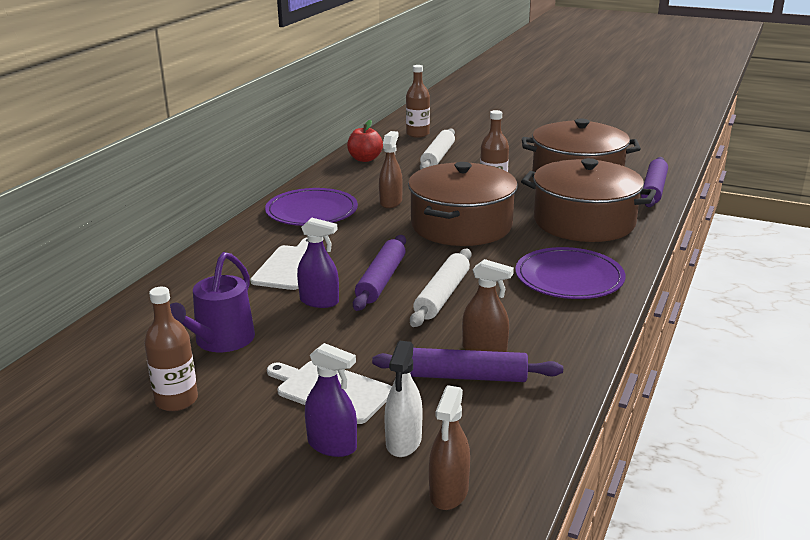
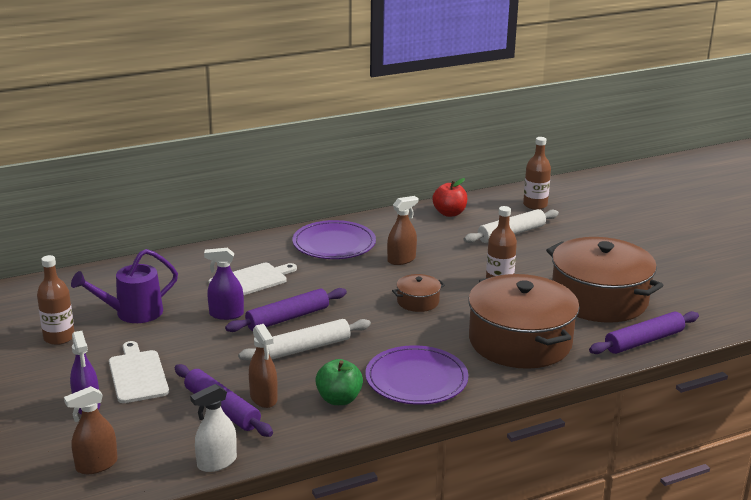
camera: 40 degrees right, 0 degrees up
(319, 301) = (226, 314): purple spray bottle -> purple spray bottle turned 120 degrees clockwise
(403, 442) = (122, 425): white spray bottle -> white spray bottle (217, 462)
(461, 225) = (418, 301): brown pot -> brown pot, size x0.44
(544, 320) = (339, 399): none -> green apple

